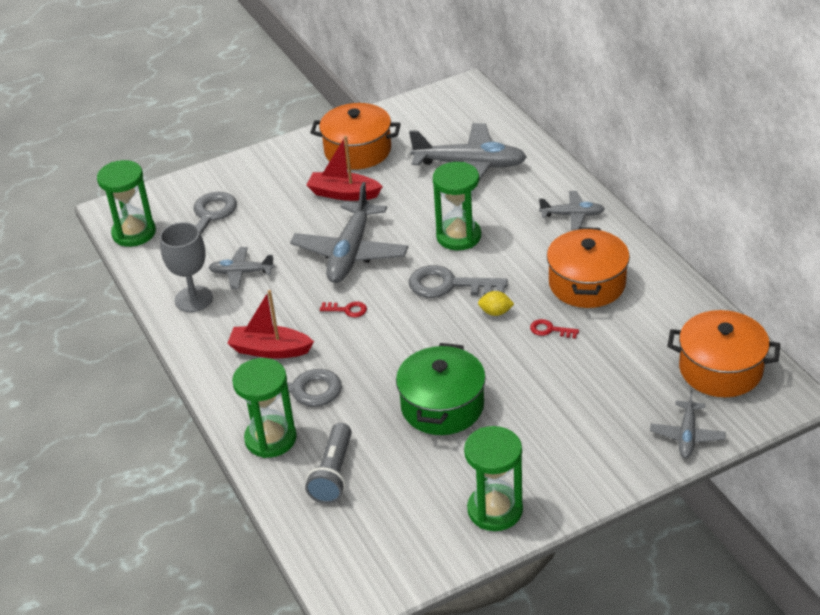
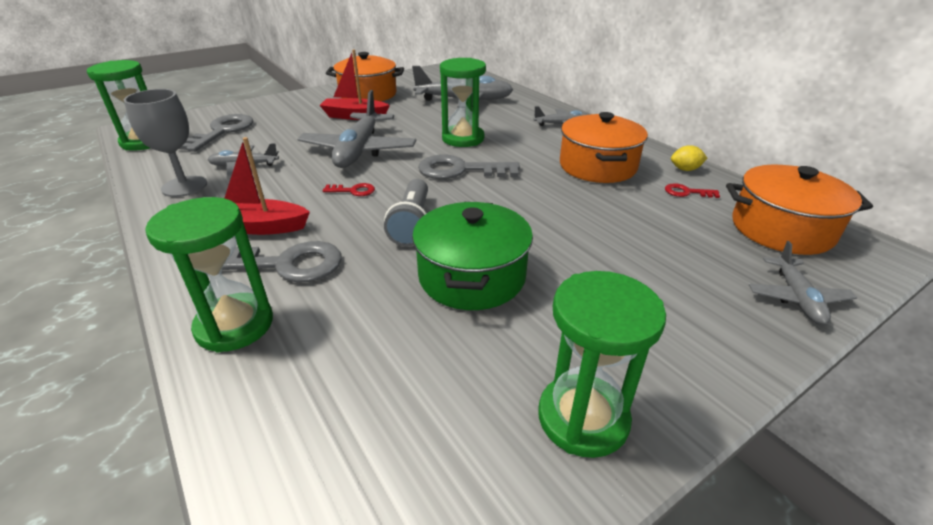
camera: 10 degrees left, 5 degrees down
(333, 474) = (321, 371): grey flashlight -> grey flashlight (412, 224)
(495, 312) = (513, 189): yellow lemon -> yellow lemon (685, 169)
(550, 330) = (576, 201): red key -> red key (686, 192)

